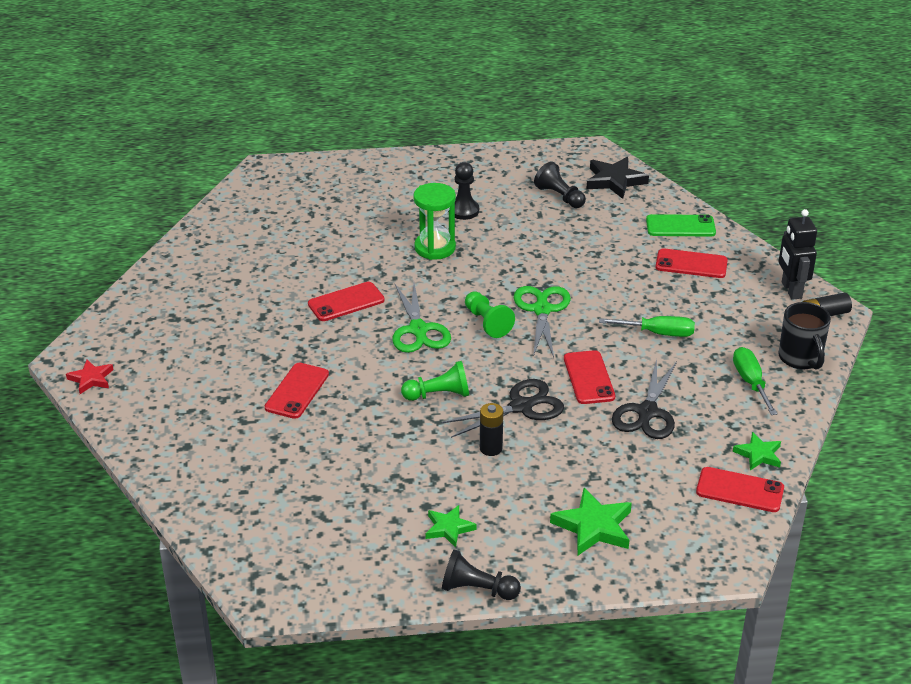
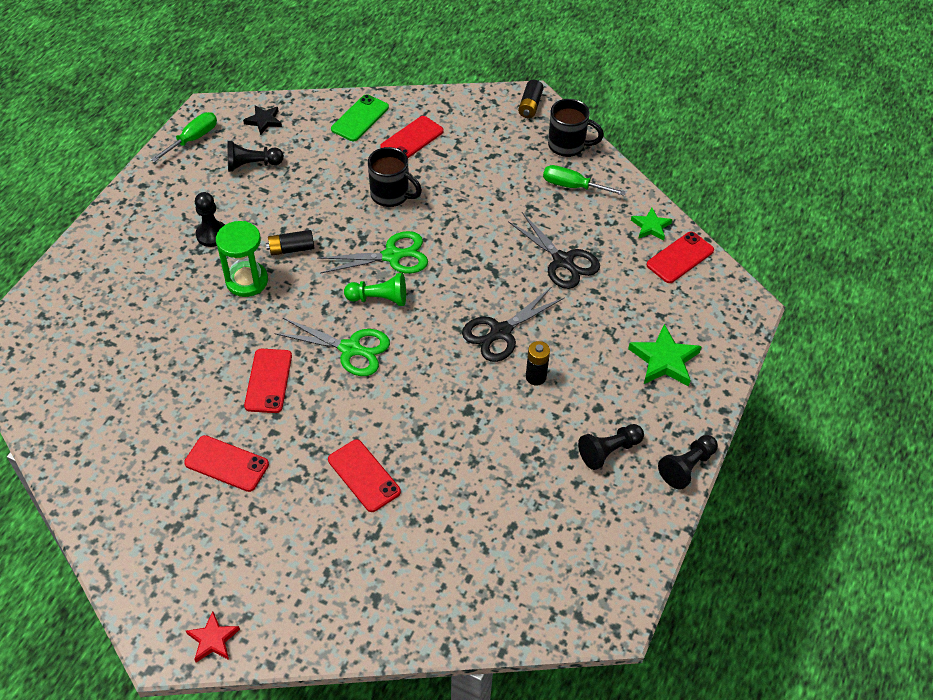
camera: 60 degrees left, 15 degrees up
(439, 395) = (446, 377): green pawn -> none
(449, 528) = (609, 451): green star -> black pawn
(491, 255) = (291, 249): none -> black battery
(521, 407) = (501, 332): black scissors -> black scissors turned 135 degrees counterclockwise
(542, 310) = (392, 256): green scissors -> green scissors turned 135 degrees clockwise
(589, 378) = (498, 272): red phone -> red phone (227, 463)
(610, 281) = (391, 195): none -> black mug
(614, 181) = (264, 121): black star -> black star, size x0.62
(658, 333) = (478, 204): green screwdriver -> green screwdriver (193, 139)
(791, 290) = (489, 105): black robot -> none

